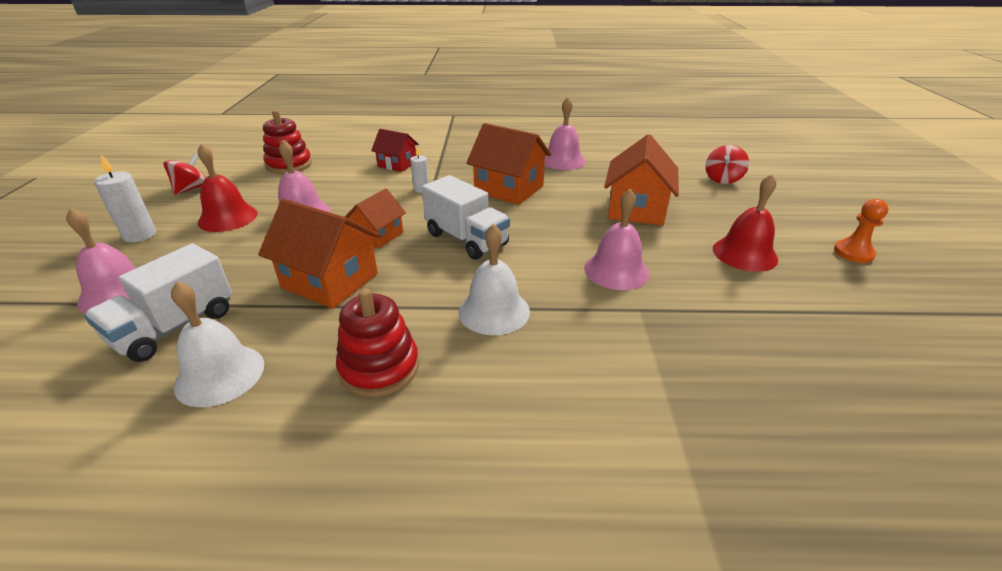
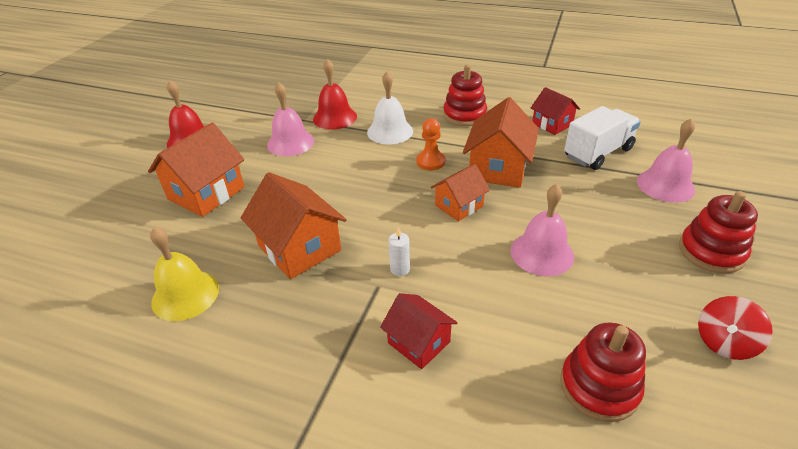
camera: 160 degrees left, 5 degrees up
(140, 235) = (711, 252): white candle -> red stacking toy
(220, 374) = (552, 124): white bell -> red house
(228, 218) = (627, 262): red bell -> red bell (335, 117)
(330, 281) = (498, 168): orange house -> orange house turned 60 degrees clockwise
(466, 239) = (381, 187): white truck -> none
(563, 160) = (185, 295): pink bell -> yellow bell
(722, 179) = (67, 217): red spinning top -> none
(853, 253) = (122, 129): orange pawn -> orange pawn (430, 162)

